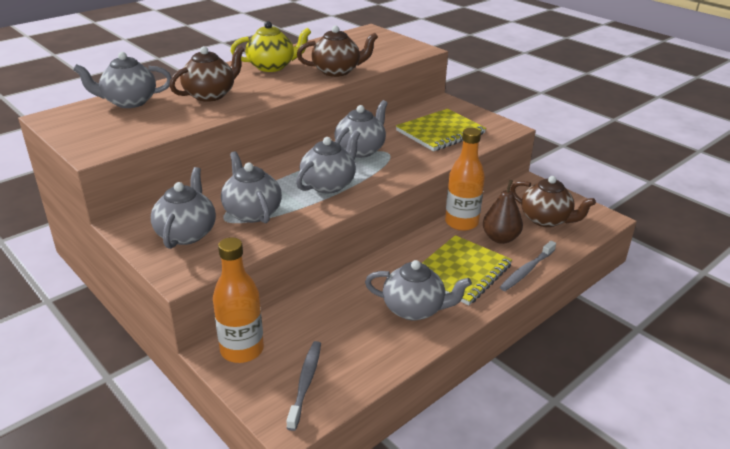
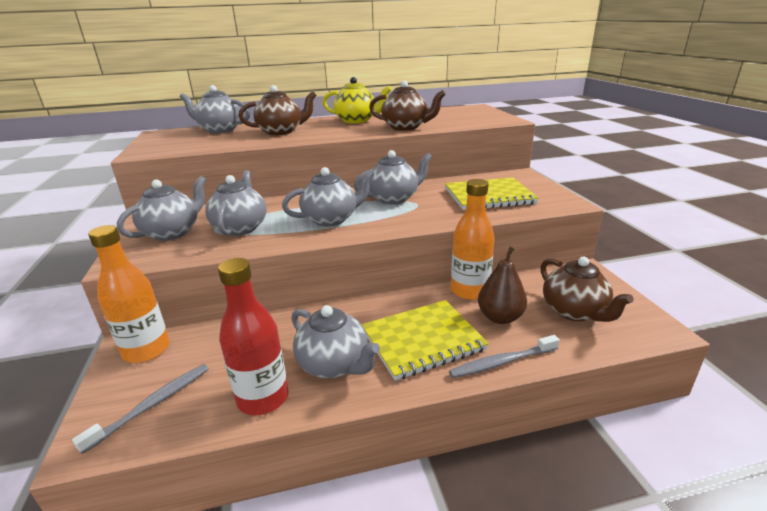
camera: 30 degrees right, 5 degrees down
(387, 348) = (263, 398): none -> red bottle

